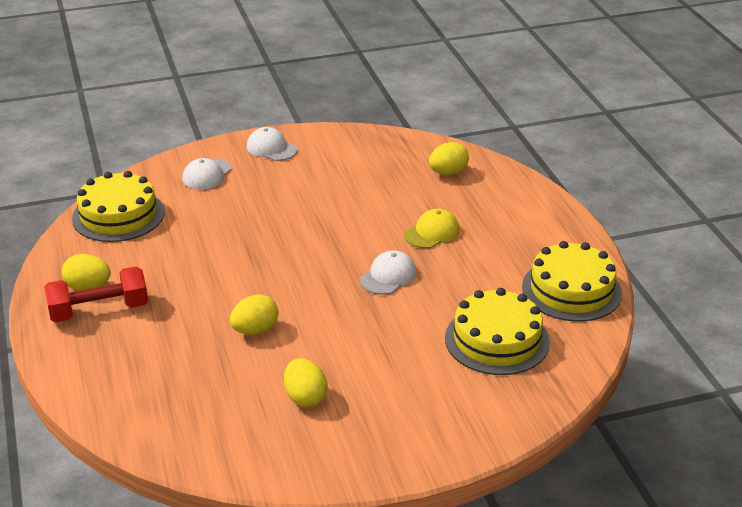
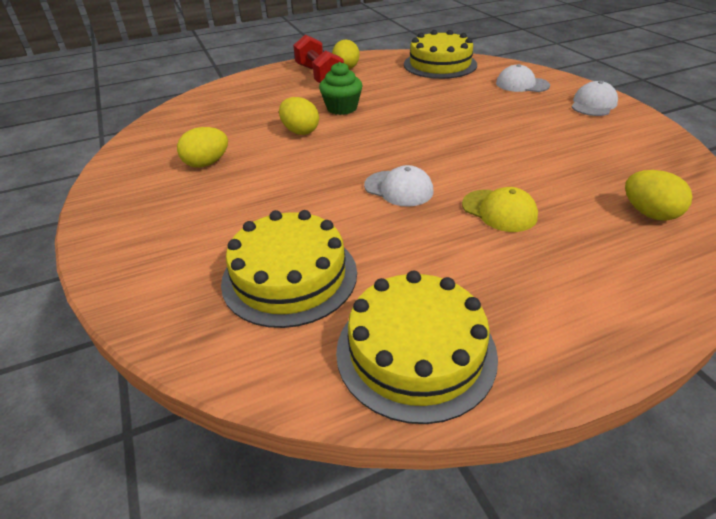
camera: 85 degrees right, 5 degrees up
(208, 298) = (342, 108): none -> green cupcake

